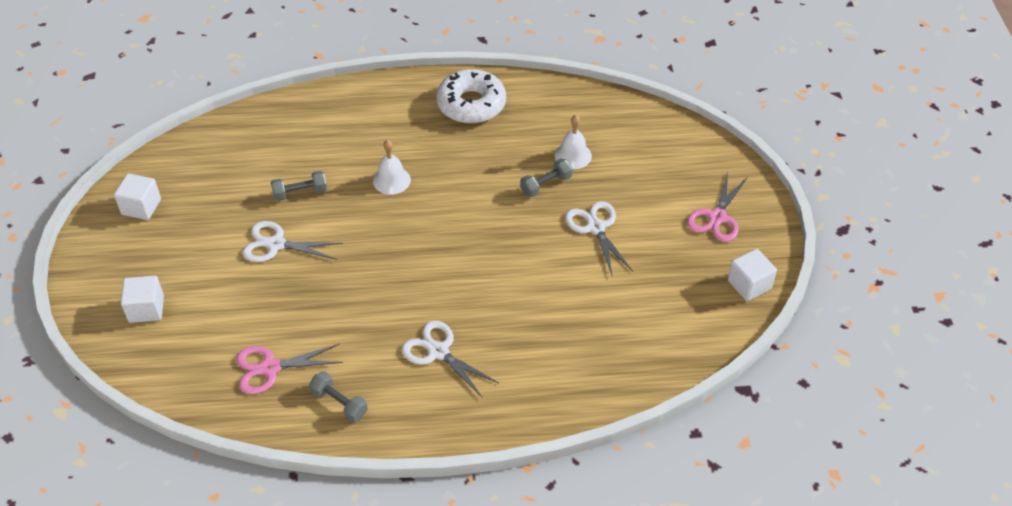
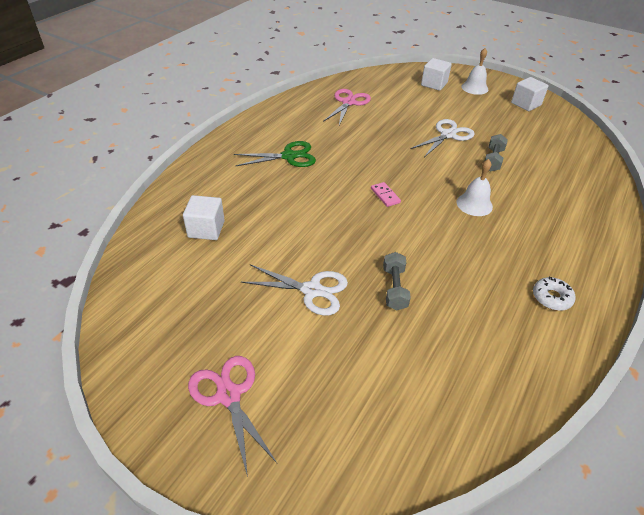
camera: 125 degrees right, 5 degrees down
(339, 403) = (297, 113): grey dumbbell -> none
(435, 243) = (385, 195): none -> pink domino
(438, 352) = (289, 156): white scissors -> green scissors
(471, 104) = (551, 297): white donut -> white donut, size x0.48
(573, 155) = (419, 332): white bell -> white bell (474, 88)
(749, 285) = (132, 355): white cube -> white cube (206, 229)

